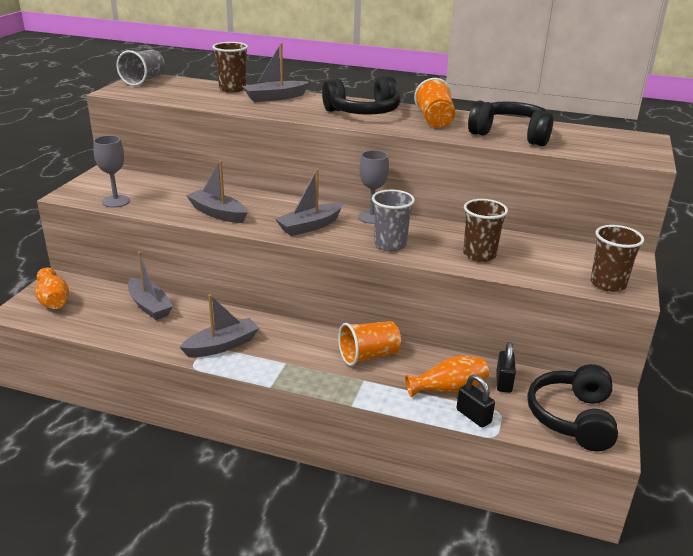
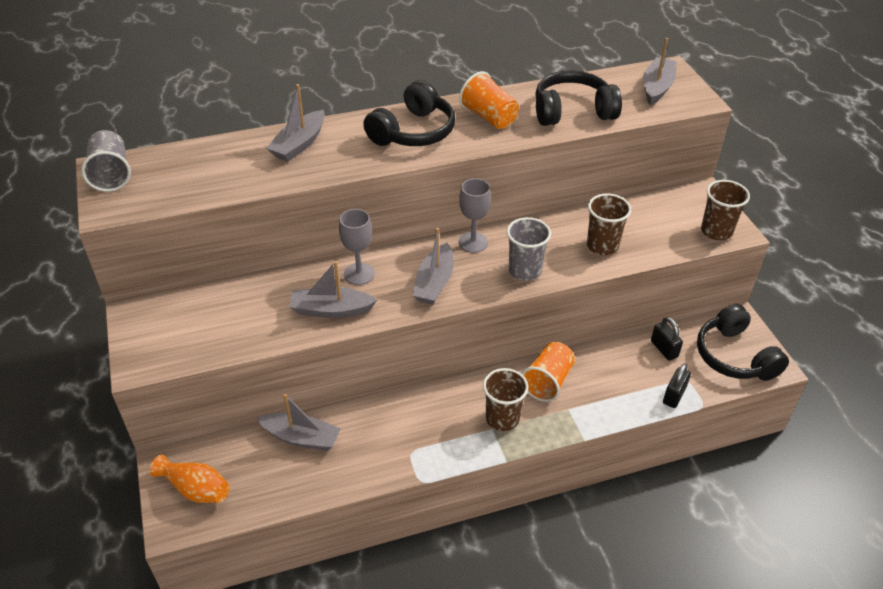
camera: 35 degrees left, 15 degrees up
(116, 201) = (205, 348): grey goblet -> grey goblet (359, 274)
(222, 345) = (420, 443): grey boat -> grey boat (657, 87)
(232, 89) = (234, 147): brown cup -> brown cup (502, 418)
(448, 389) = (634, 379): orange vase -> none
(473, 416) = (674, 395): black padlock -> black padlock turned 75 degrees counterclockwise

